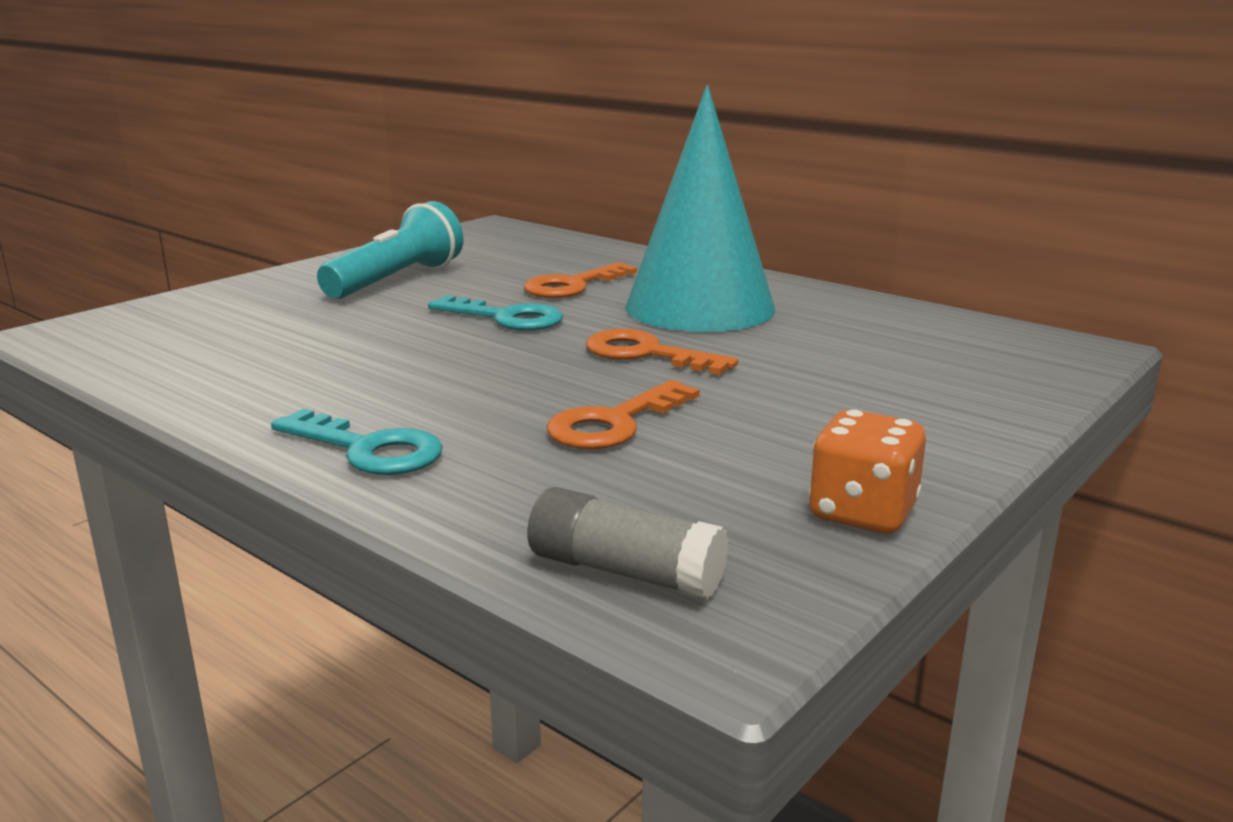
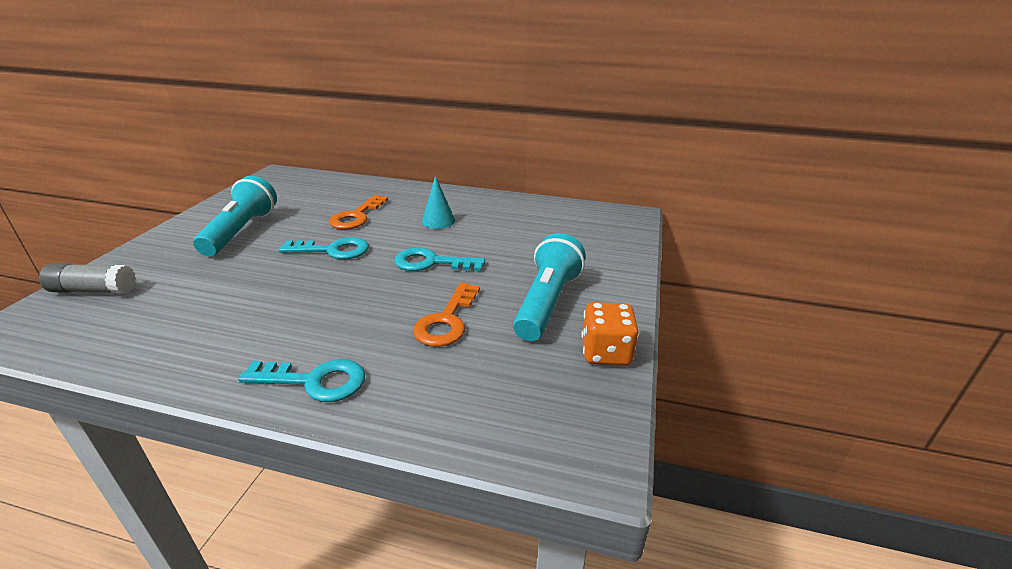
camera: 25 degrees left, 10 degrees up
(625, 572) = (521, 432): grey glue stick -> grey glue stick (94, 290)
(647, 354) = (431, 263): orange key -> turquoise key
(700, 307) = (438, 221): turquoise cone -> turquoise cone, size x0.40
(806, 432) = (547, 302): none -> turquoise flashlight

